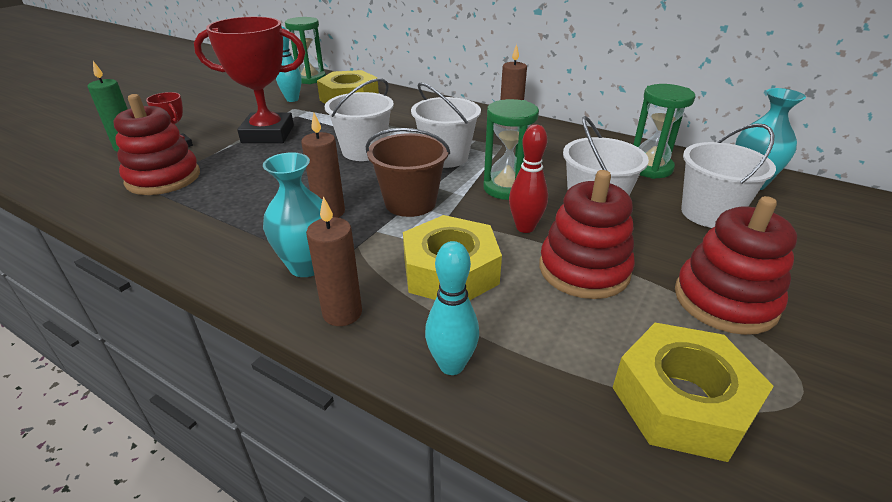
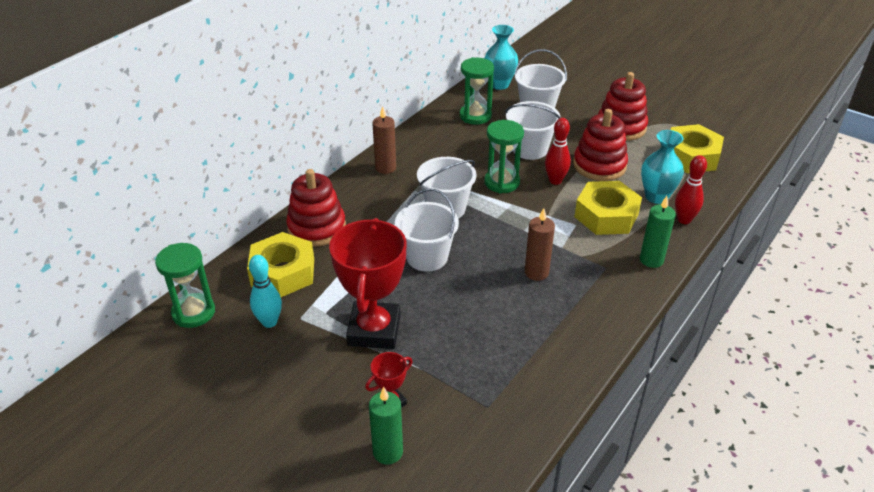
camera: 85 degrees left, 5 degrees up
(163, 178) = (471, 395): red stacking toy -> red stacking toy (316, 228)
(307, 266) = (606, 279): turquoise vase -> turquoise vase (656, 196)
(342, 313) = (651, 260): brown candle -> green candle
(410, 202) = (522, 230): brown bucket -> none
(451, 365) = (684, 220): turquoise bowling pin -> red bowling pin

